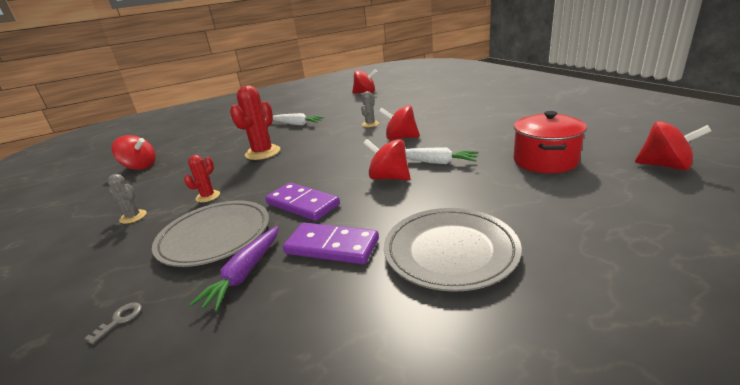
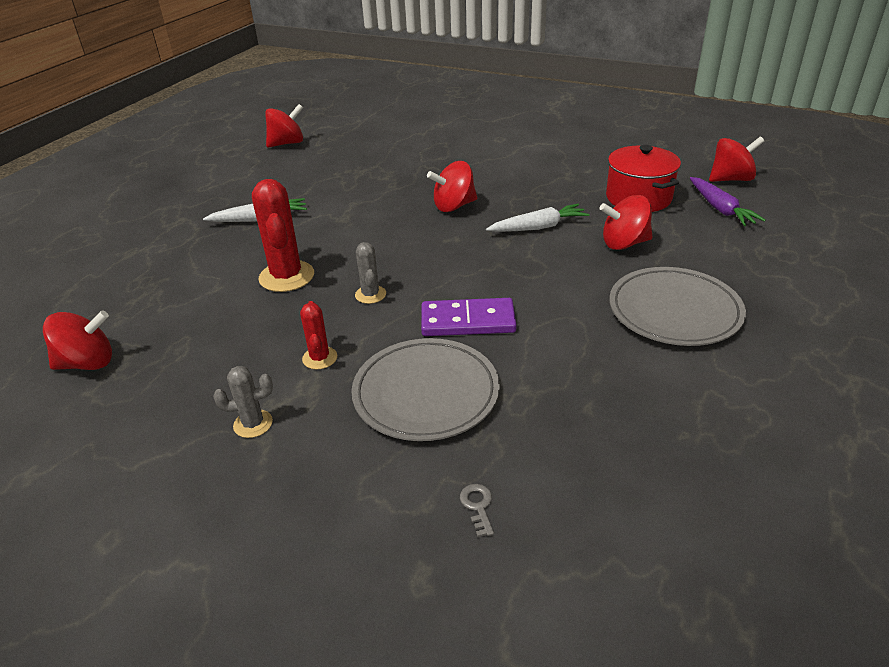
camera: 40 degrees left, 10 degrees up
(245, 273) = (529, 408): purple carrot -> purple carrot (720, 209)
(332, 246) = (571, 348): purple domino -> none
(370, 124) = (380, 195): grey cactus -> grey cactus (370, 294)
(389, 178) = (516, 260): red spinning top -> red spinning top (624, 243)

